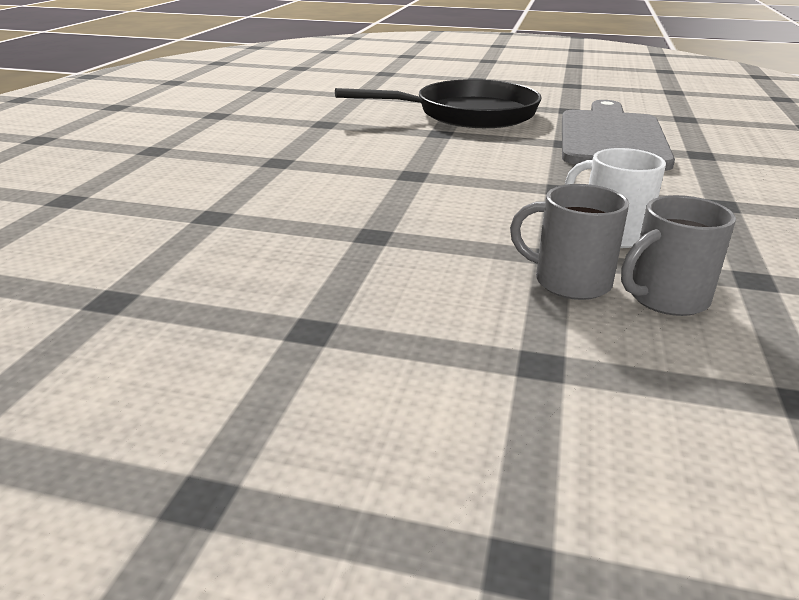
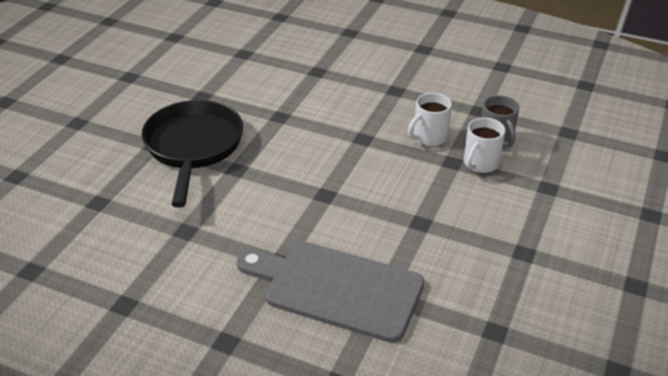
camera: 80 degrees left, 10 degrees up
(569, 282) = (480, 163): grey mug -> white mug
(611, 138) = (276, 95): grey cutting board -> grey cutting board (336, 289)

